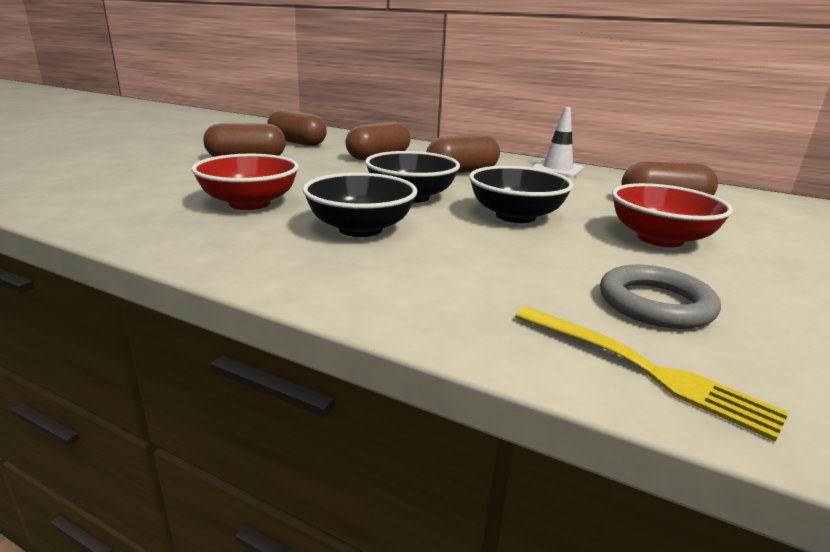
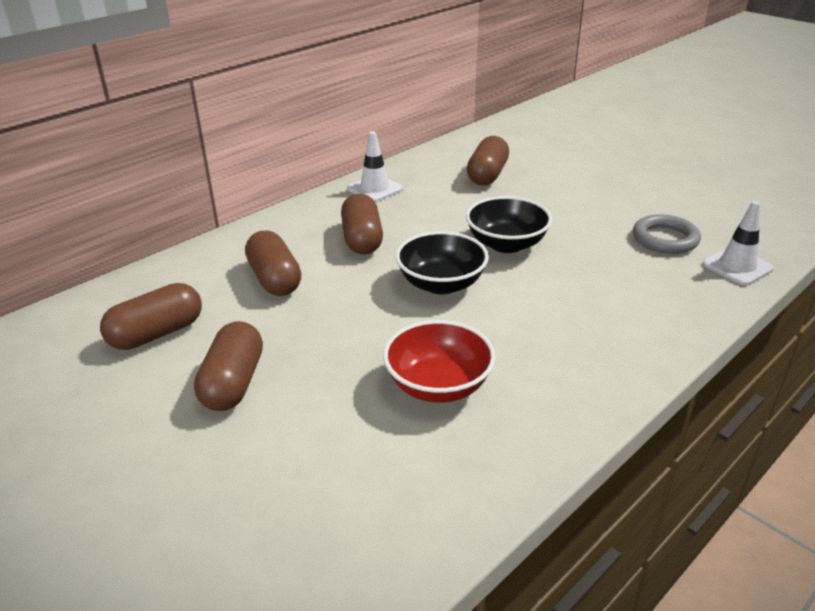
camera: 70 degrees left, 10 degrees up
(360, 229) = (526, 324): black bowl -> none
(643, 369) = (737, 266): yellow fork -> white traffic cone
(660, 239) = (563, 202): red bowl -> none

